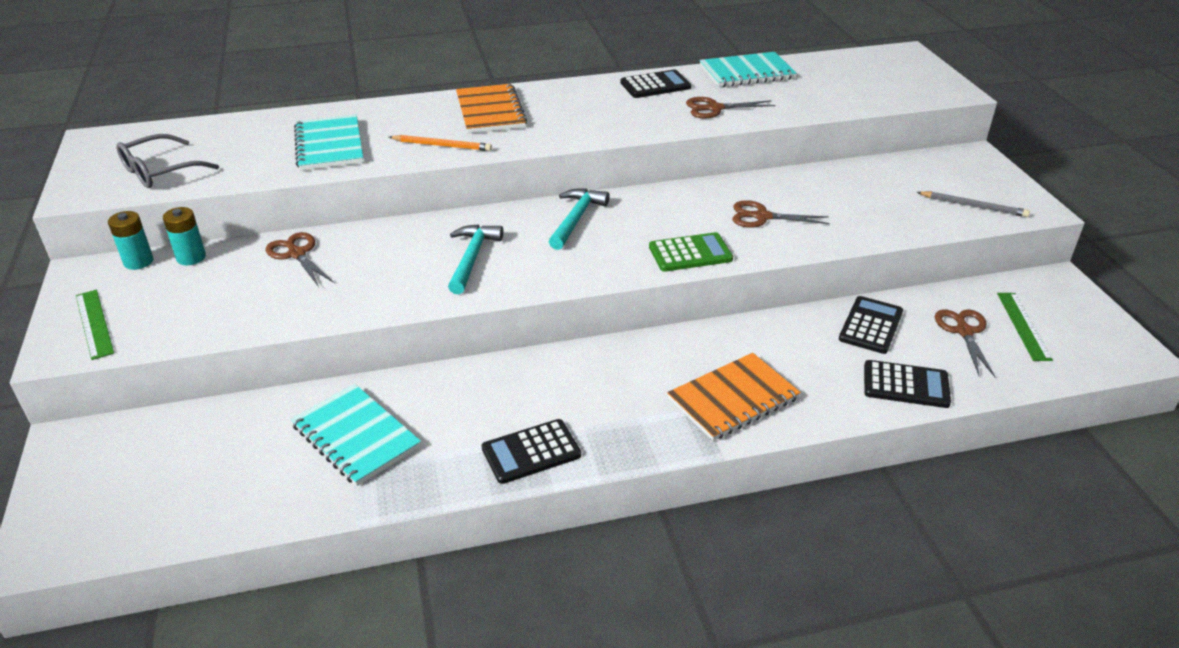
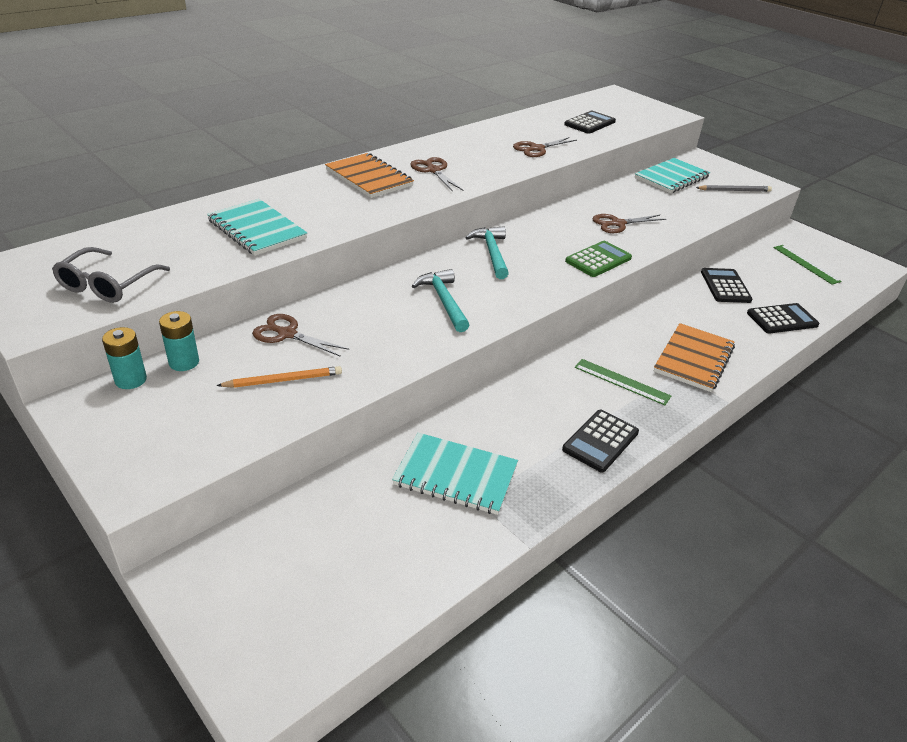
camera: 30 degrees left, 0 degrees up
(94, 324) = (145, 449): green ruler -> green ruler (621, 382)
(442, 145) = (359, 211): orange pencil -> orange pencil (283, 380)
(655, 85) = (475, 138): black calculator -> black calculator (589, 123)
(746, 72) = (529, 120): turquoise notebook -> turquoise notebook (671, 178)
(964, 331) = (779, 276): brown scissors -> brown scissors (433, 170)

